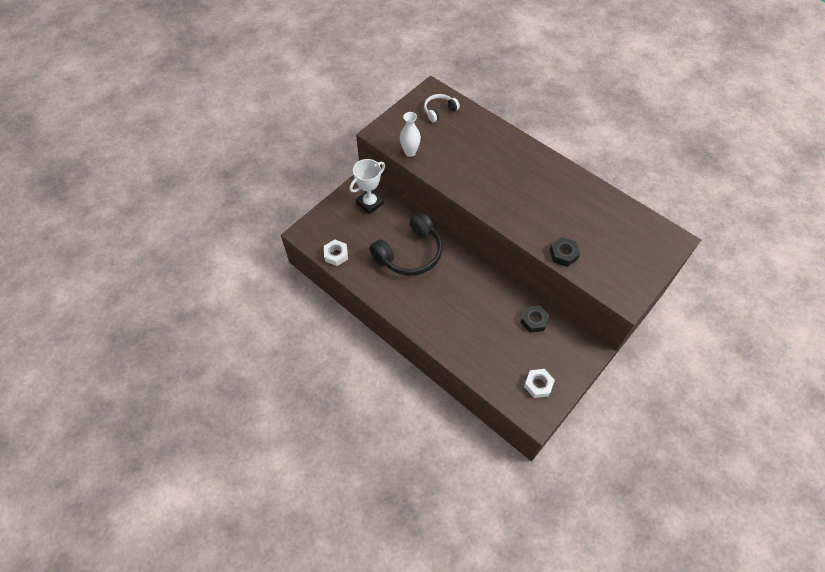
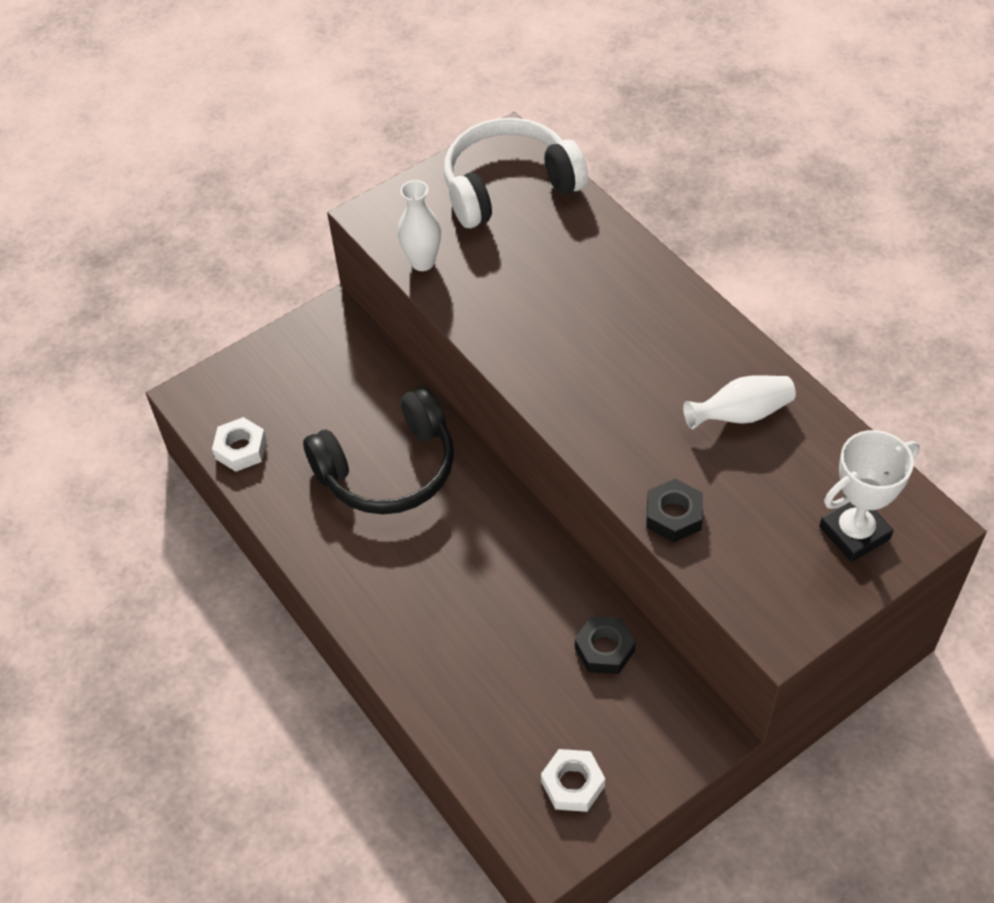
camera: 15 degrees right, 5 degrees down
(370, 203) = (339, 356): white trophy -> white trophy (854, 533)
(439, 111) = (509, 186): white headphones -> white headphones, size x1.95
(579, 203) = (741, 414): none -> white vase

